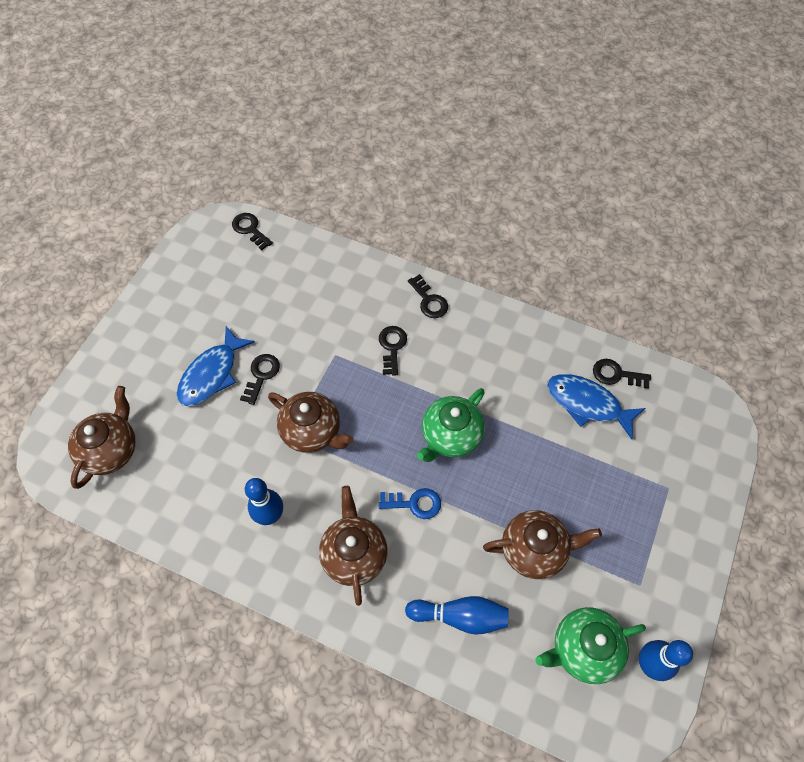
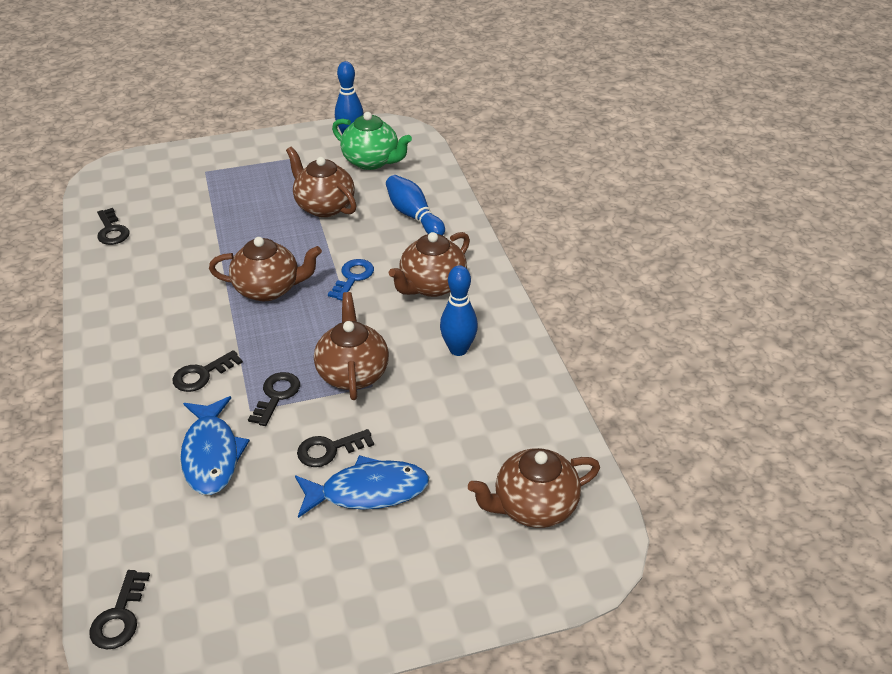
camera: 130 degrees left, 20 degrees down
(414, 503) = (353, 277): blue key -> blue key turned 60 degrees clockwise
(429, 301) = (115, 380): black key -> black key (276, 395)
(450, 436) = (268, 289): green teapot -> brown teapot
(587, 404) = (159, 233): blue fish -> blue fish (211, 454)

